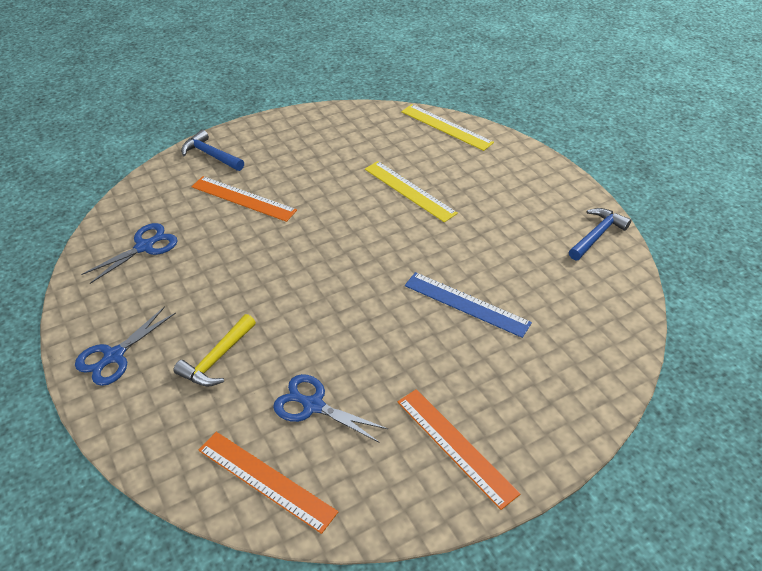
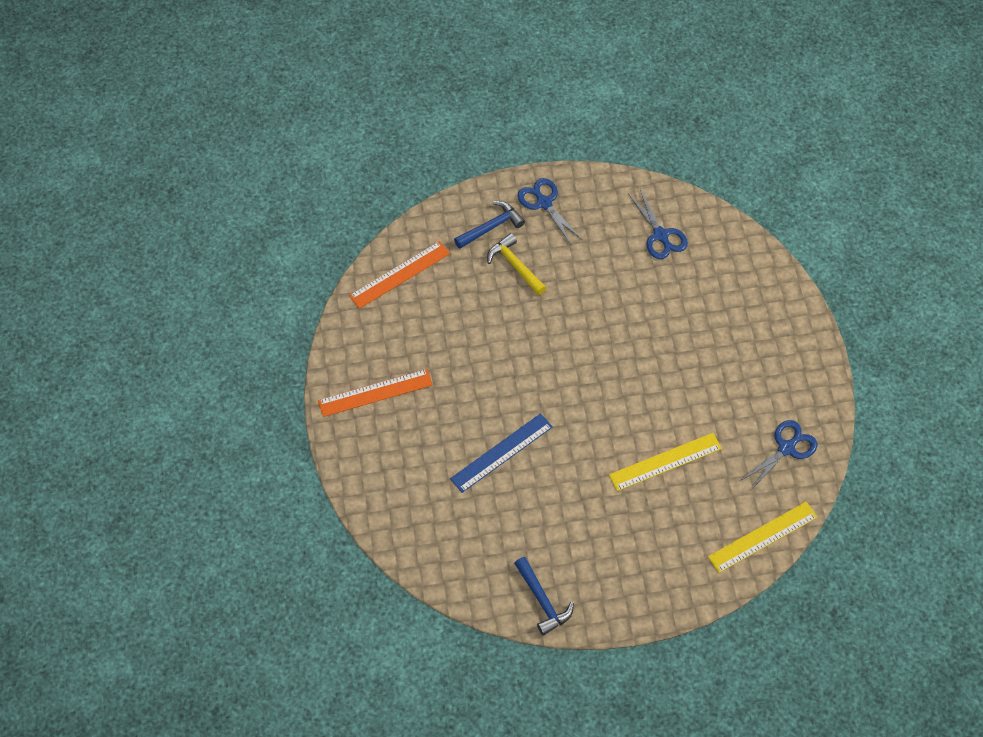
camera: 110 degrees right, 15 degrees up
(210, 155) = (781, 305): blue hammer -> blue hammer (491, 227)
(243, 198) = (701, 319): orange ruler -> none
(313, 405) = (447, 316): blue scissors -> blue scissors (786, 448)

